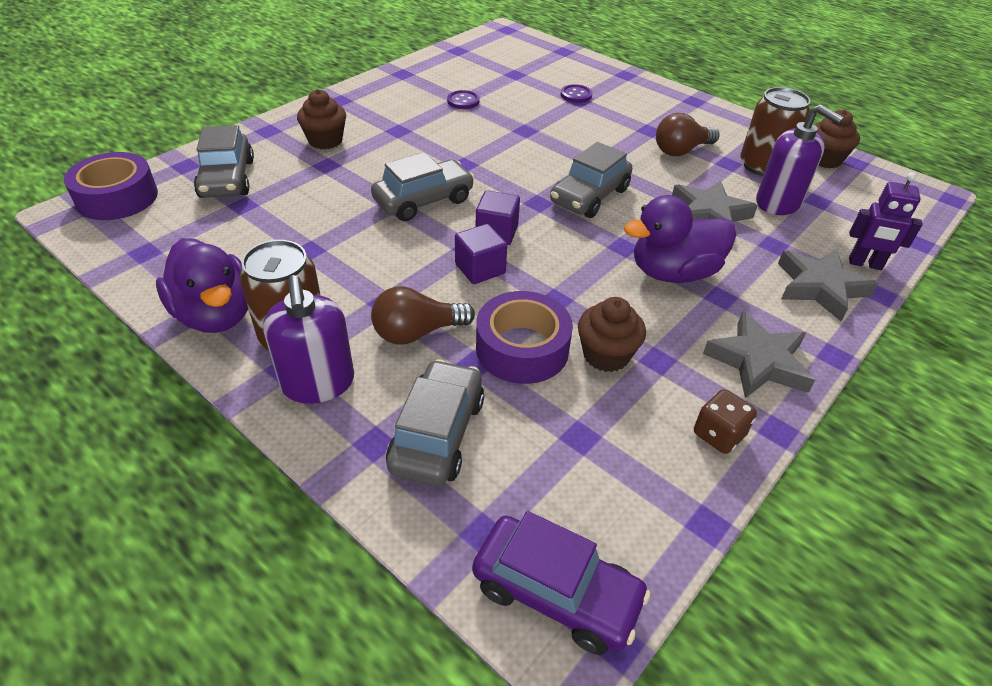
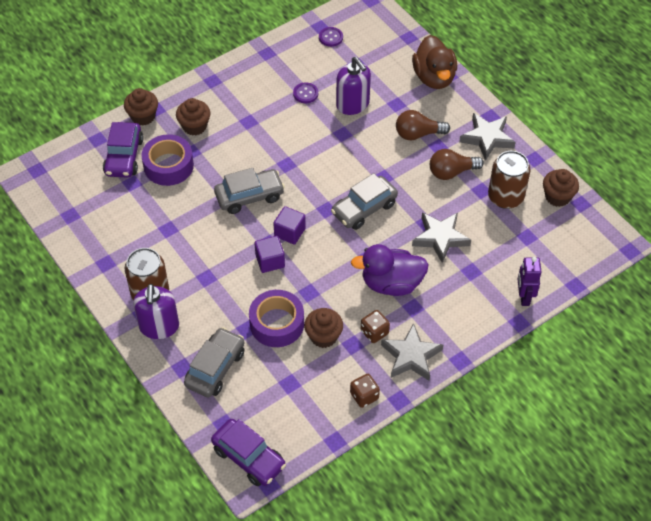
camera: 15 degrees right, 10 degrees up
(117, 197) = (54, 165): purple tape -> purple tape (168, 166)
(216, 315) = (109, 271): purple duck -> none
(227, 179) = (124, 156): grey car -> purple car
(250, 138) = (143, 116): none -> brown cupcake
(417, 332) = (220, 302): brown light bulb -> brown light bulb (418, 134)
(576, 95) = (397, 97): purple button -> purple button (330, 37)
(610, 77) = (434, 77): none -> brown duck
(683, 337) = (374, 332): none -> brown dice
(778, 203) = (496, 235): purple soap dispenser -> purple soap dispenser (353, 104)
(819, 287) = (481, 310): grey star -> grey star (487, 138)
(865, 264) = (524, 297): purple robot -> purple robot turned 60 degrees clockwise

